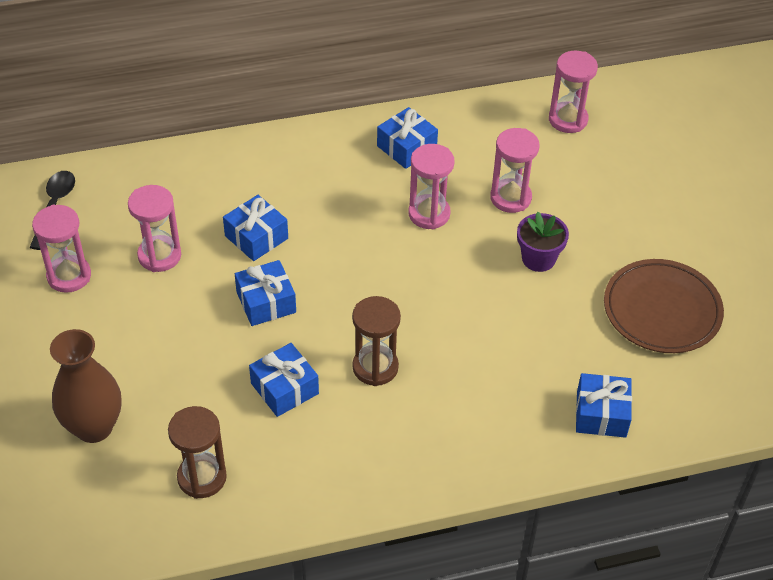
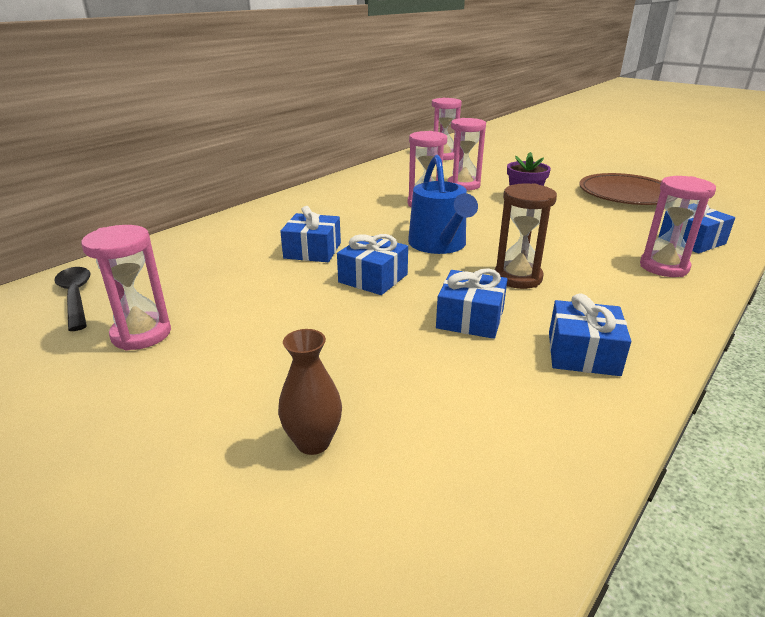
camera: 35 degrees left, 20 degrees down
(94, 427) = (313, 442): brown vase -> brown vase, size x0.59
(159, 256) = (233, 288): pink hourglass -> pink hourglass (664, 267)
(202, 477) = (499, 420): brown hourglass -> none
(365, 288) = (439, 245): none -> blue watering can
(406, 147) = (364, 187): blue gift -> blue gift (583, 353)

